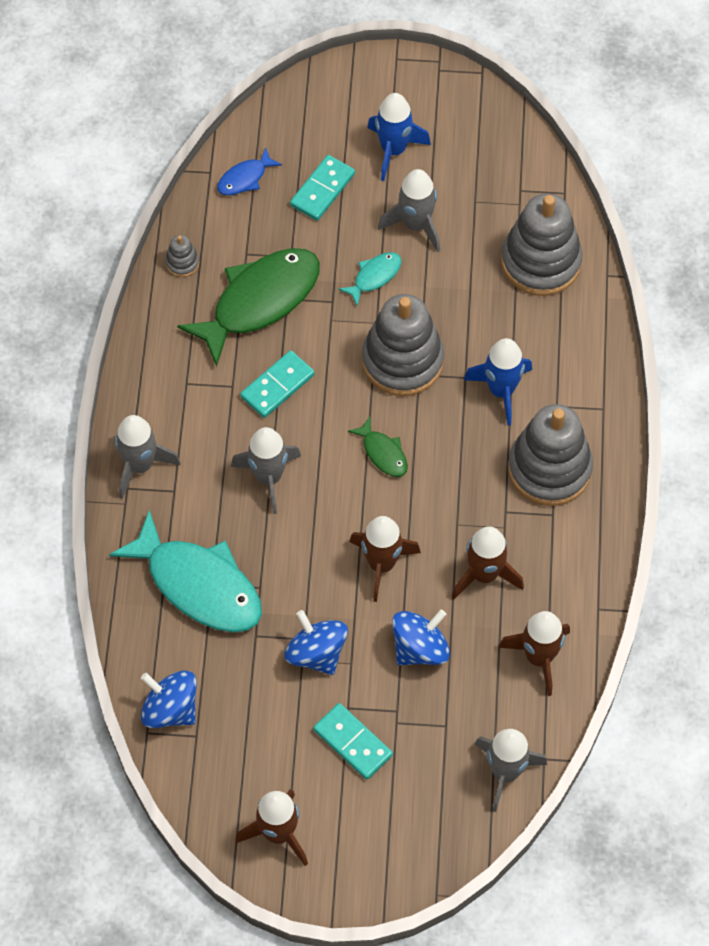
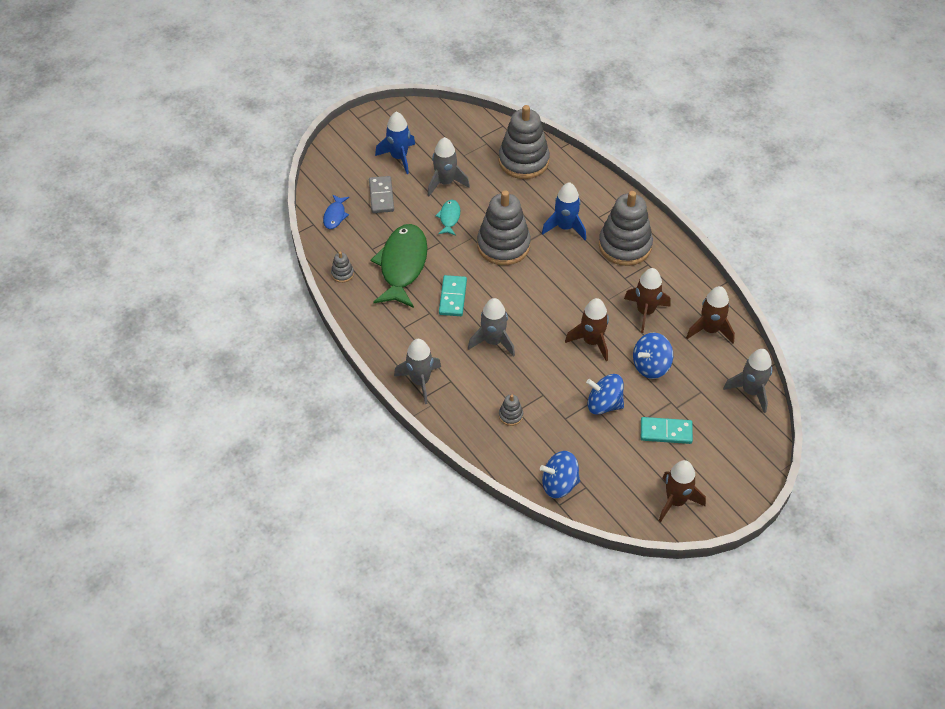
camera: 40 degrees left, 10 degrees down
(198, 585) = (510, 415): turquoise fish -> grey stacking toy
(322, 190) = (381, 196): turquoise domino -> grey domino
(383, 453) = (538, 292): green fish -> none
(420, 648) = (651, 366): blue spinning top -> blue spinning top turned 135 degrees counterclockwise

